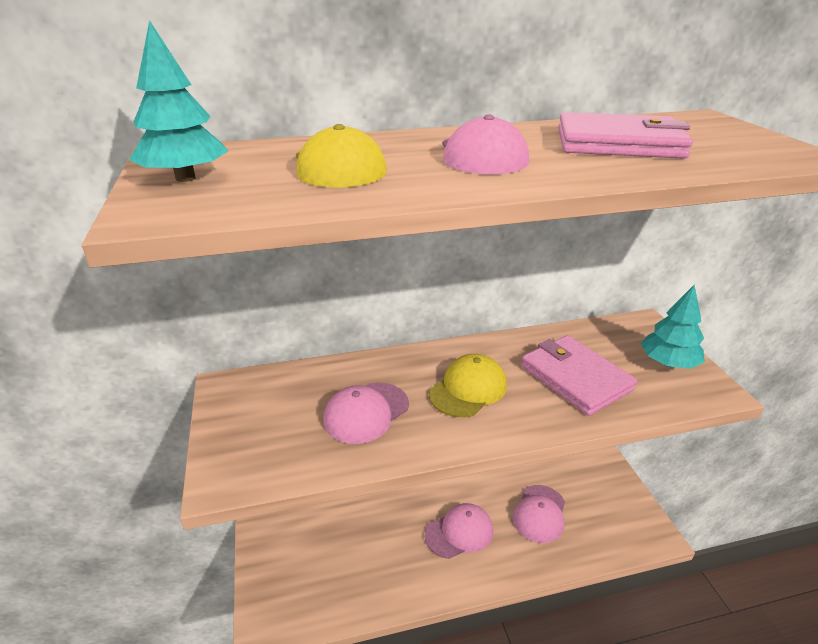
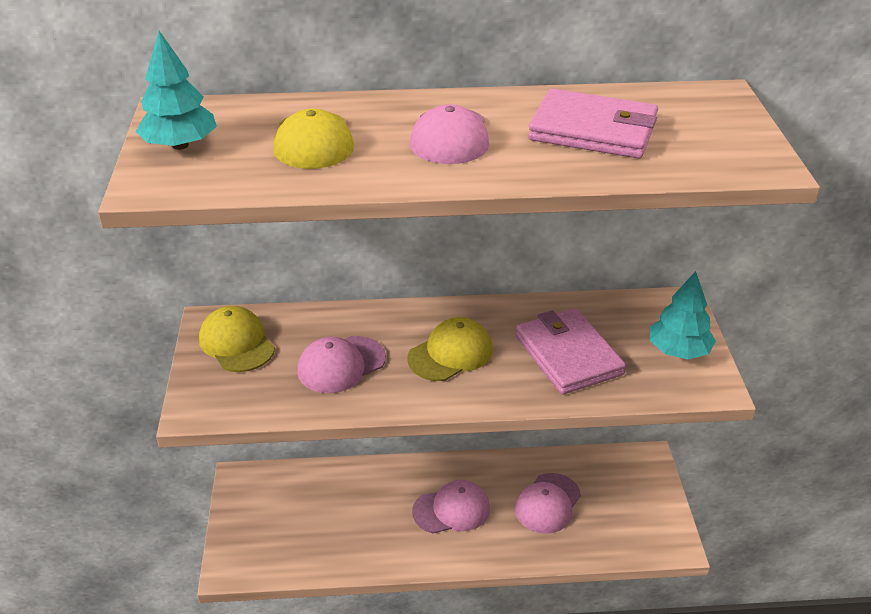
camera: 10 degrees right, 5 degrees up
(255, 403) = (237, 343): none -> yellow cap

